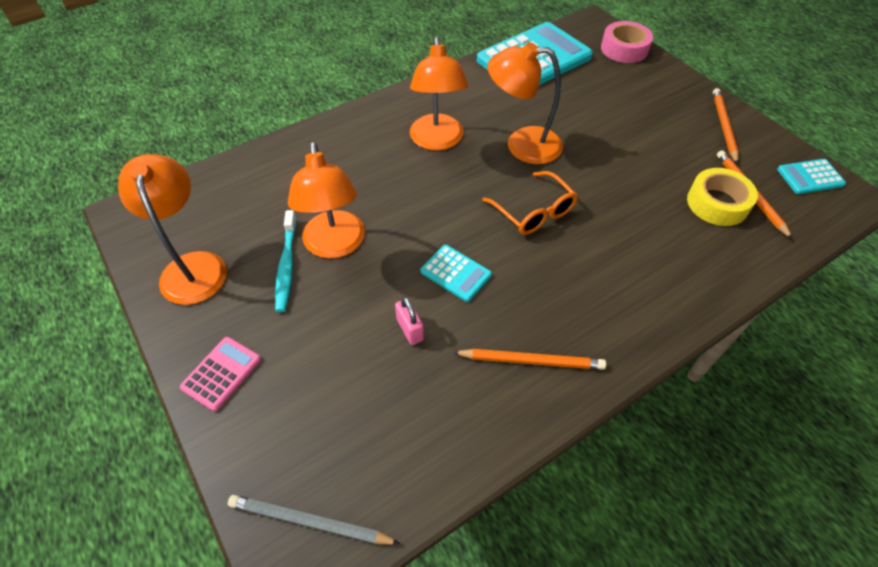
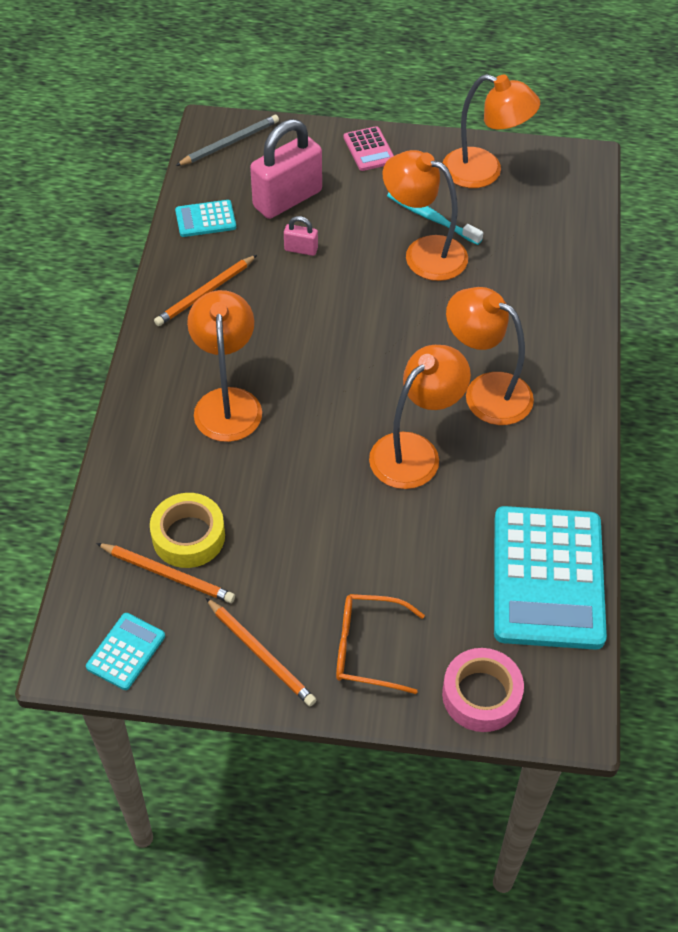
camera: 130 degrees right, 0 degrees up
(354, 390) = (287, 199): none -> pink padlock
(455, 273) = (320, 303): turquoise calculator -> turquoise calculator (205, 219)
(534, 212) = (326, 395): orange glasses -> orange glasses (368, 648)
(607, 260) = (227, 402): none -> orange lamp

